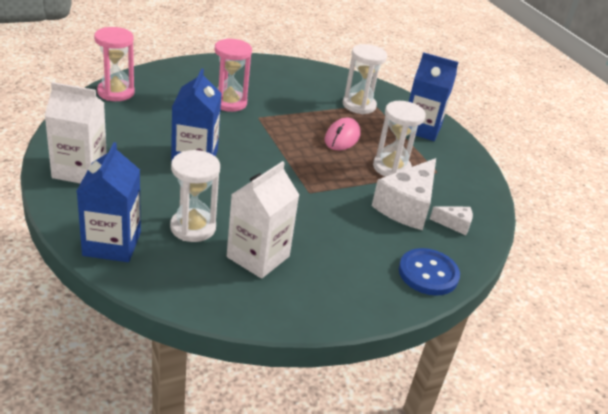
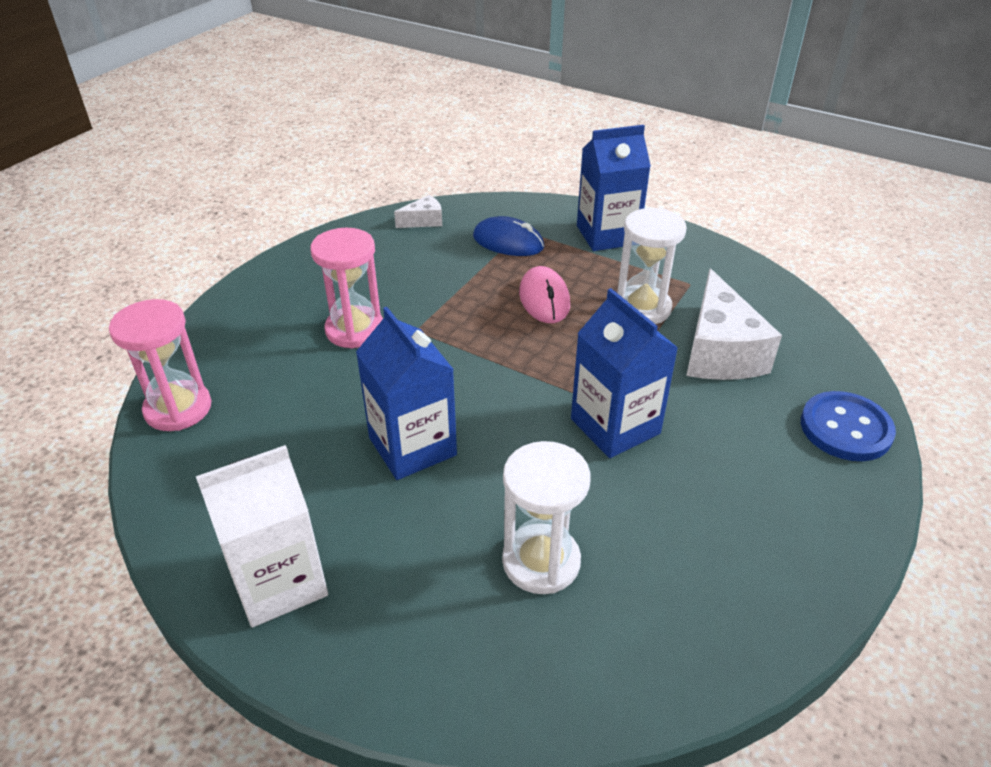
camera: 30 degrees left, 5 degrees up
(112, 244) = (473, 676): blue carton -> blue carton (615, 426)
(258, 256) = (665, 546): white carton -> none
(359, 105) = (508, 242): white hourglass -> blue mouse
(454, 224) = (788, 343): white cheese -> white cheese (424, 221)

